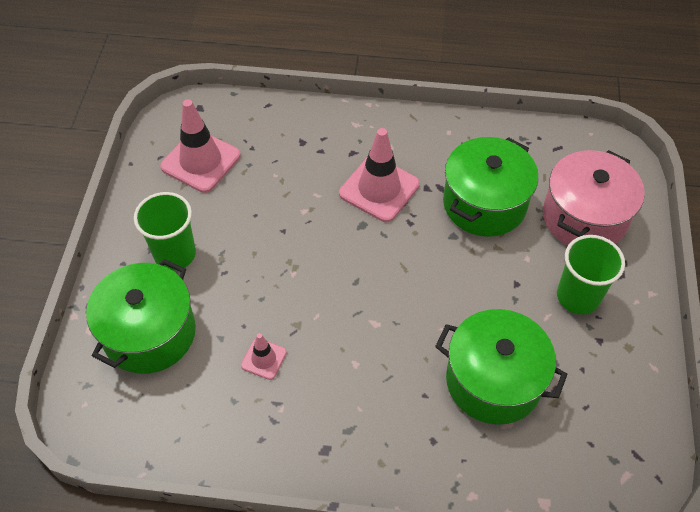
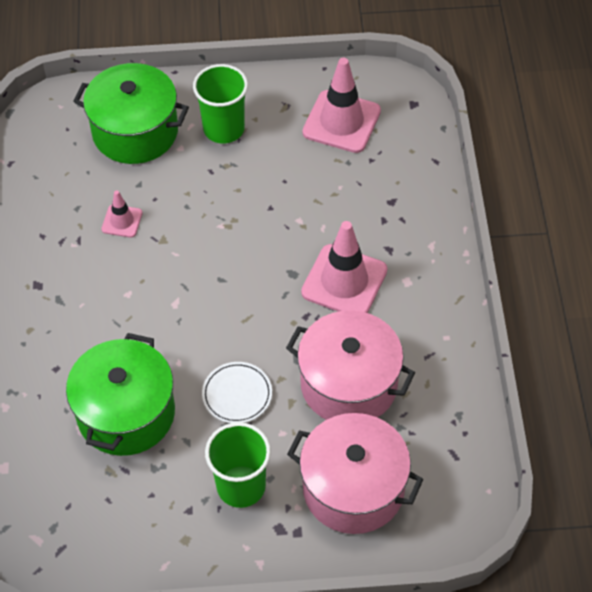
camera: 80 degrees right, 0 degrees up
(484, 203) = (349, 384): green pot -> pink pot
(484, 286) = (237, 395): none -> white plate

